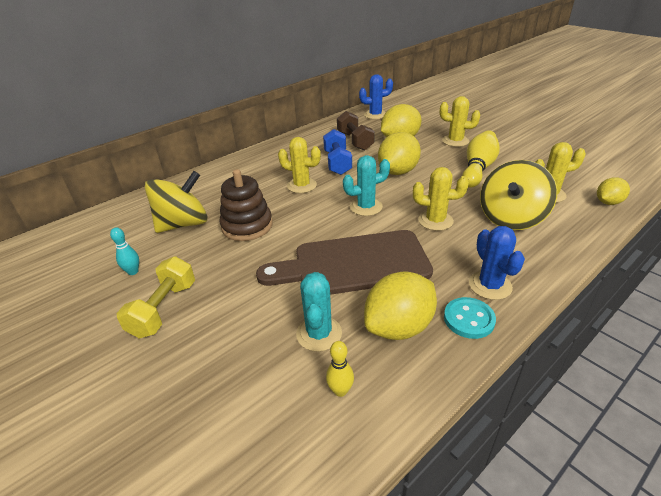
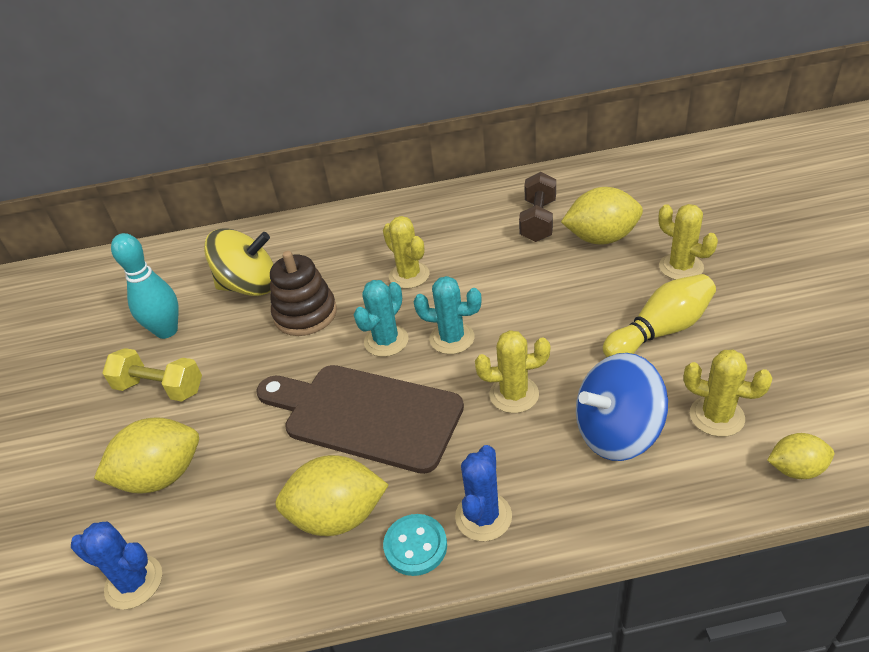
camera: 35 degrees right, 5 degrees up
(133, 272) = (167, 331): turquoise bowling pin -> turquoise bowling pin, size x1.99
(164, 309) = (160, 388): yellow dumbbell -> yellow dumbbell turned 60 degrees clockwise
(319, 333) = (260, 484): turquoise cactus -> turquoise cactus (386, 341)
(337, 163) = (482, 252): blue dumbbell -> none
(340, 390) = (226, 555): yellow bowling pin -> none
(375, 115) = (612, 178): blue cactus -> blue cactus (134, 582)
(398, 172) = (544, 295): yellow lemon -> yellow lemon (161, 476)
(435, 221) = (514, 394): yellow cactus -> yellow cactus turned 45 degrees counterclockwise
(511, 218) = (617, 432): yellow spinning top -> blue spinning top

